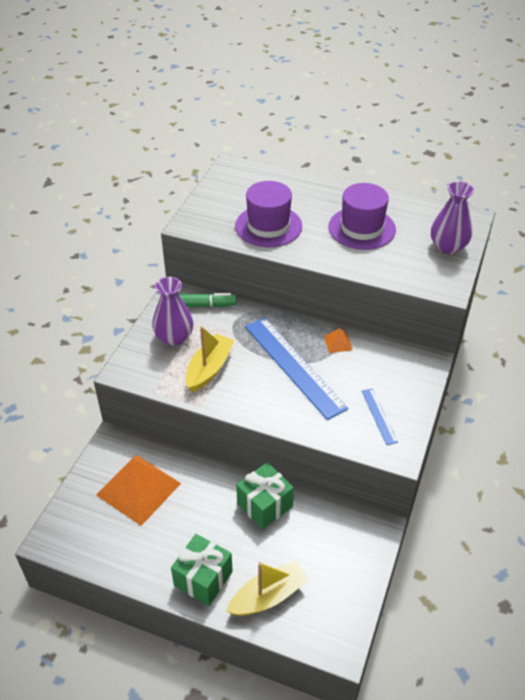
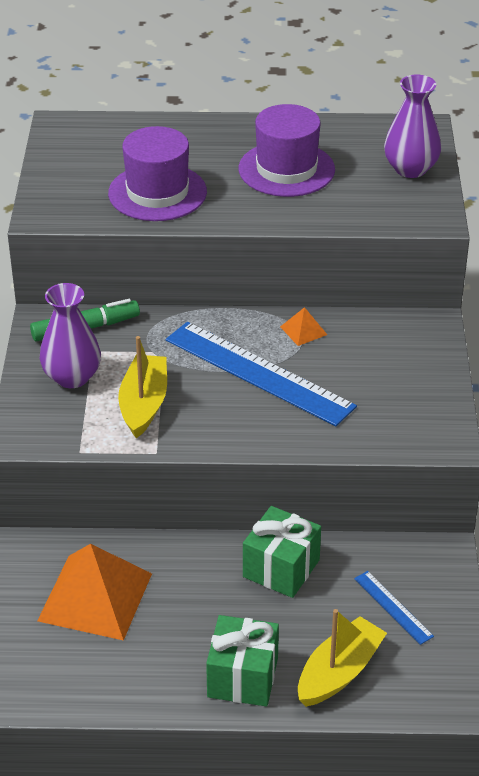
camera: 20 degrees left, 5 degrees down
(379, 416) = (400, 405): blue ruler -> blue ruler (393, 607)

